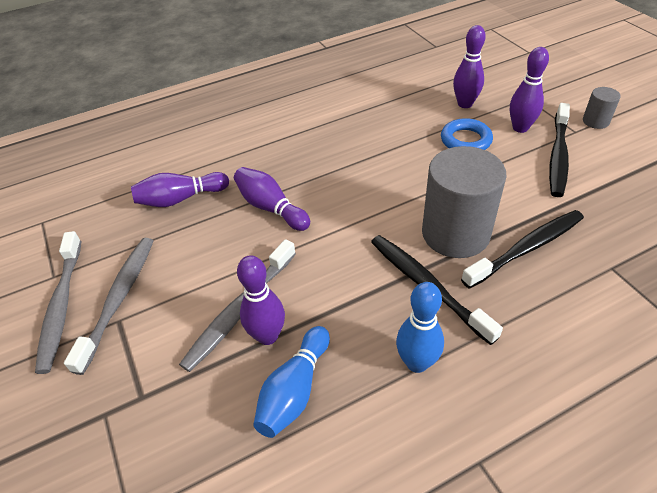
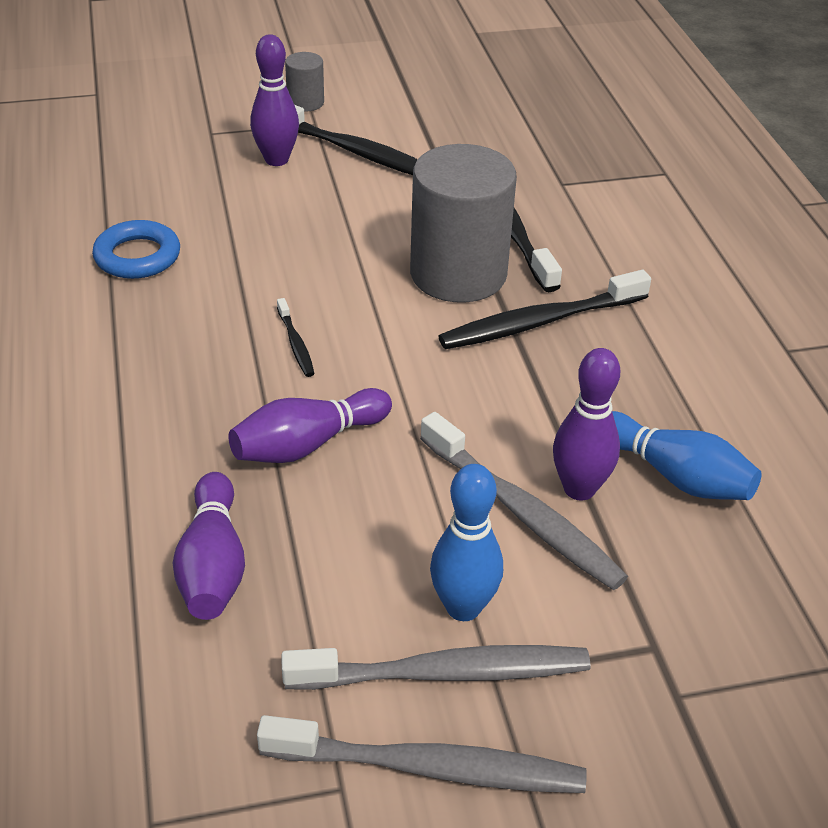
camera: 80 degrees left, 5 degrees down
(119, 299) = (444, 673): grey toothbrush -> grey toothbrush turned 150 degrees clockwise
(350, 182) = (296, 344): none -> black toothbrush
(417, 363) = (656, 361): blue bowling pin -> blue bowling pin (463, 607)
(465, 104) = (181, 186): purple bowling pin -> none
(465, 140) = (271, 211): blue ring -> blue ring (137, 256)

